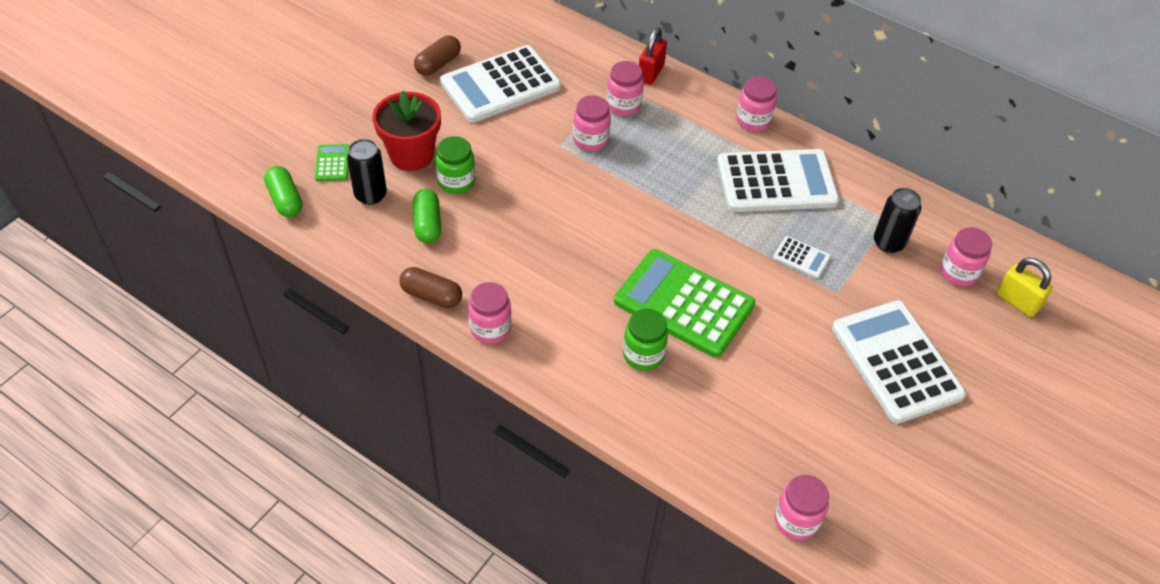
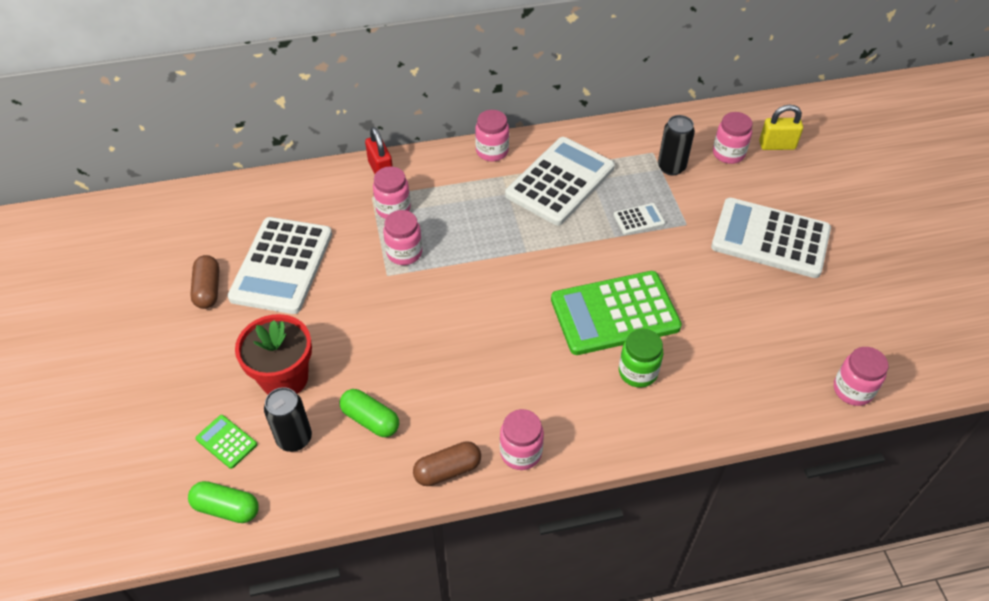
camera: 45 degrees left, 0 degrees up
(456, 182) = (348, 368): green jar -> none

